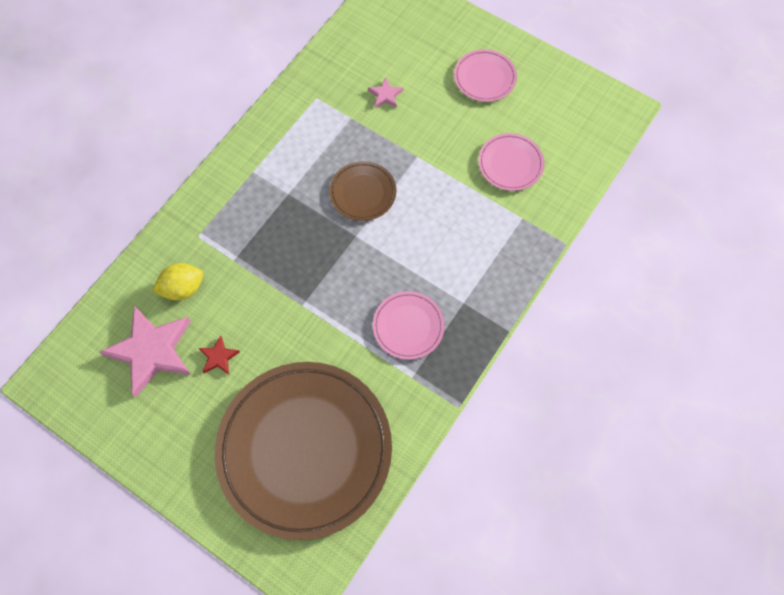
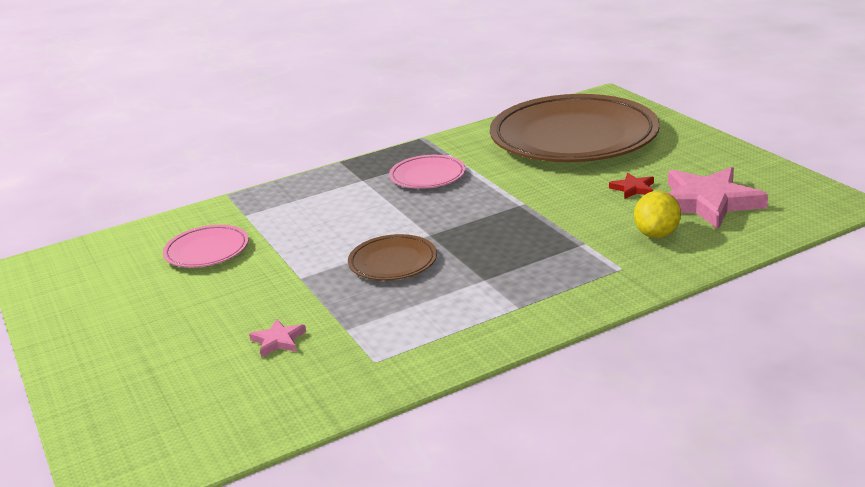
camera: 150 degrees left, 40 degrees down
(183, 288) = (656, 234): yellow lemon -> yellow lemon turned 75 degrees counterclockwise
(484, 78) = (136, 327): pink plate -> none

